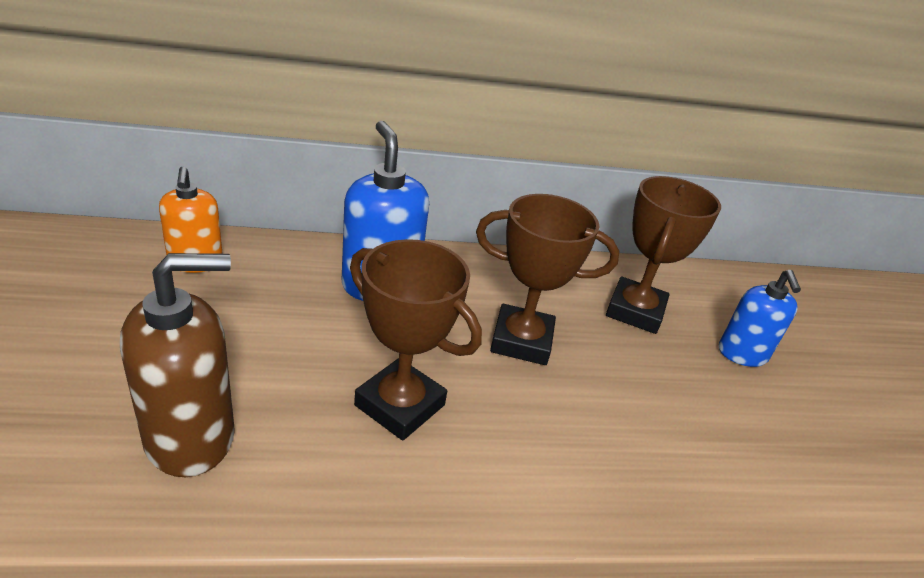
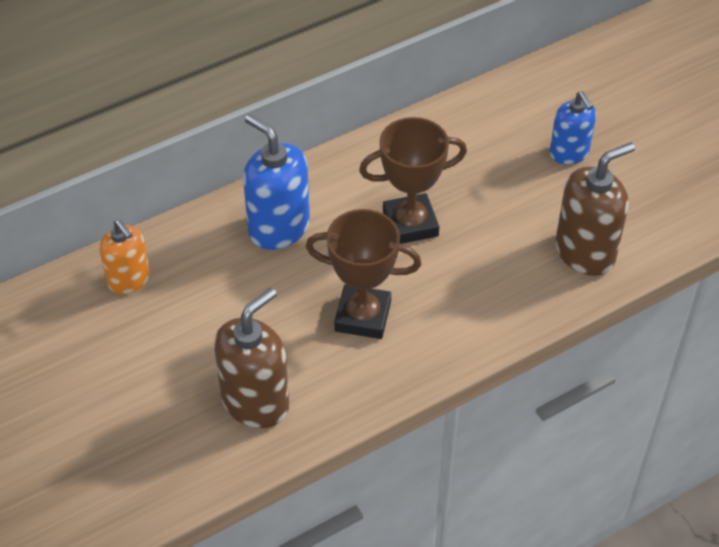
camera: 20 degrees left, 15 degrees up
(635, 311) = (477, 152): brown trophy -> none
(725, 464) = (585, 252): none -> brown soap dispenser

